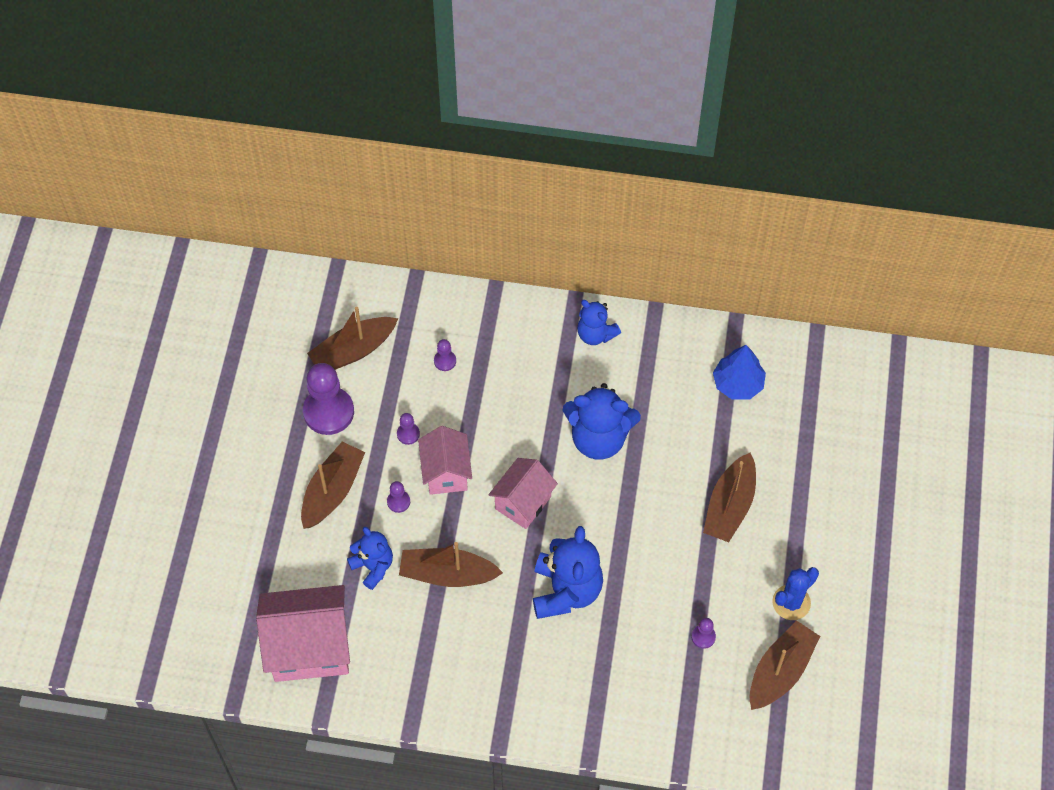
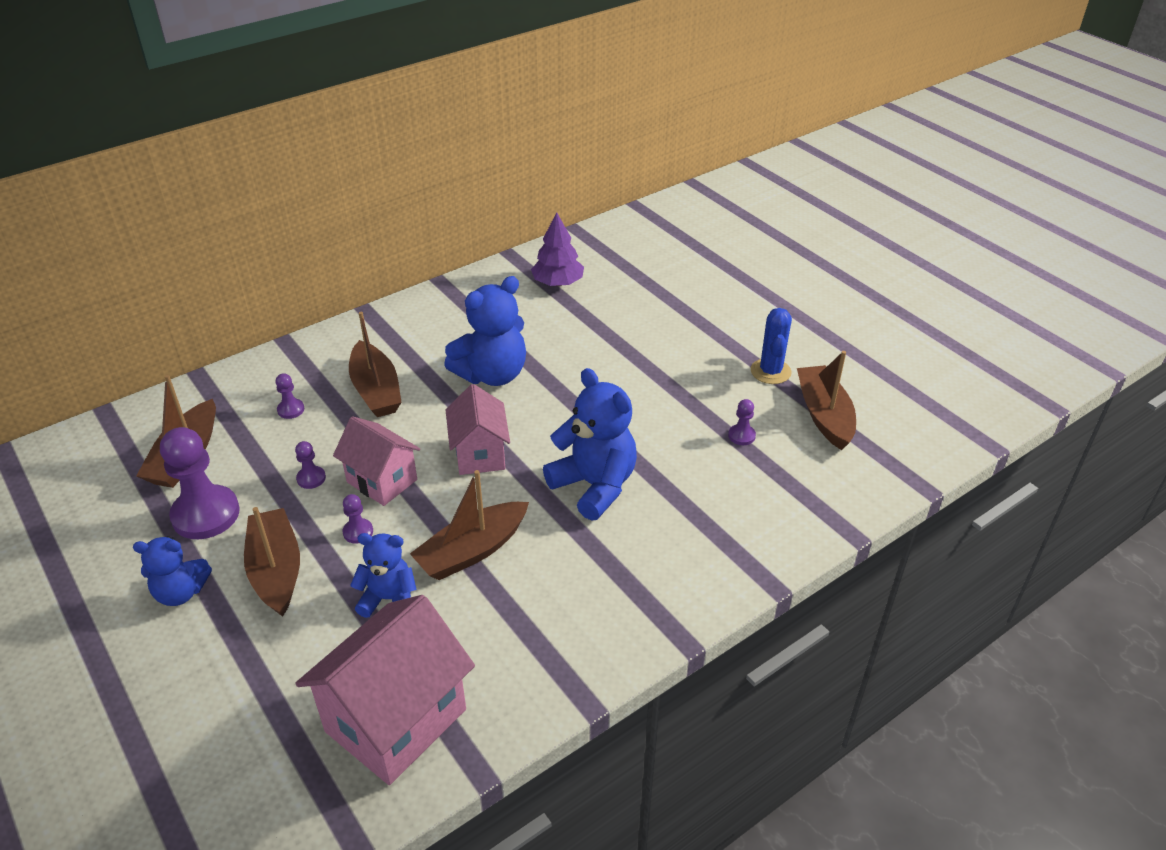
camera: 45 degrees left, 20 degrees down
(595, 334) = (409, 319): blue teddy bear -> blue teddy bear (181, 592)
(729, 506) = (648, 348): brown boat -> brown boat (376, 390)
(738, 383) = (558, 283): blue tree -> purple tree

